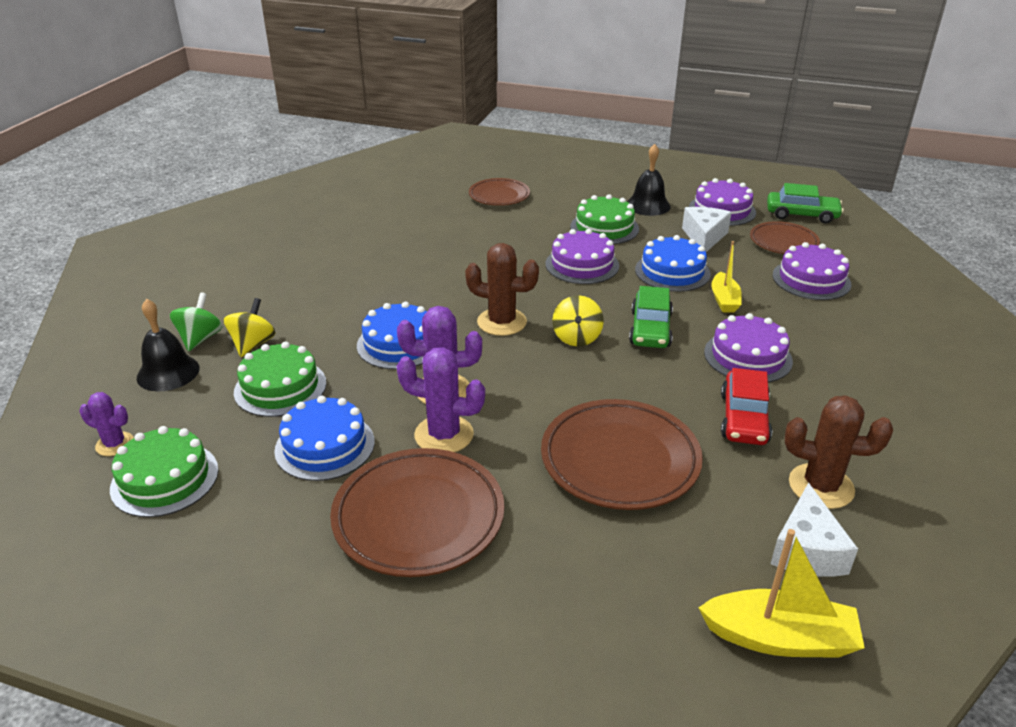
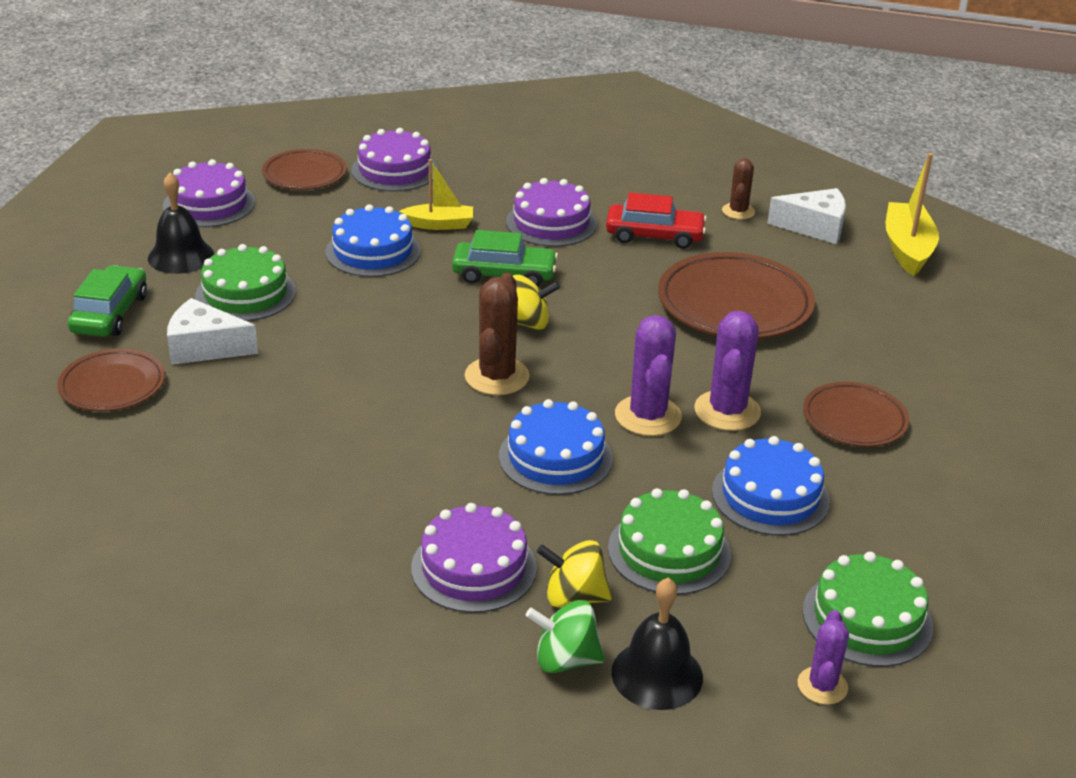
camera: 95 degrees left, 0 degrees up
(418, 517) = (854, 420): brown plate -> brown plate, size x0.60
(582, 265) = (351, 314): purple cake -> purple cake (474, 567)
(704, 237) = (284, 223): white cheese -> white cheese (205, 347)
(801, 215) = (233, 155): green car -> green car (110, 313)
(821, 486) = (738, 211): brown cactus -> brown cactus, size x0.61

